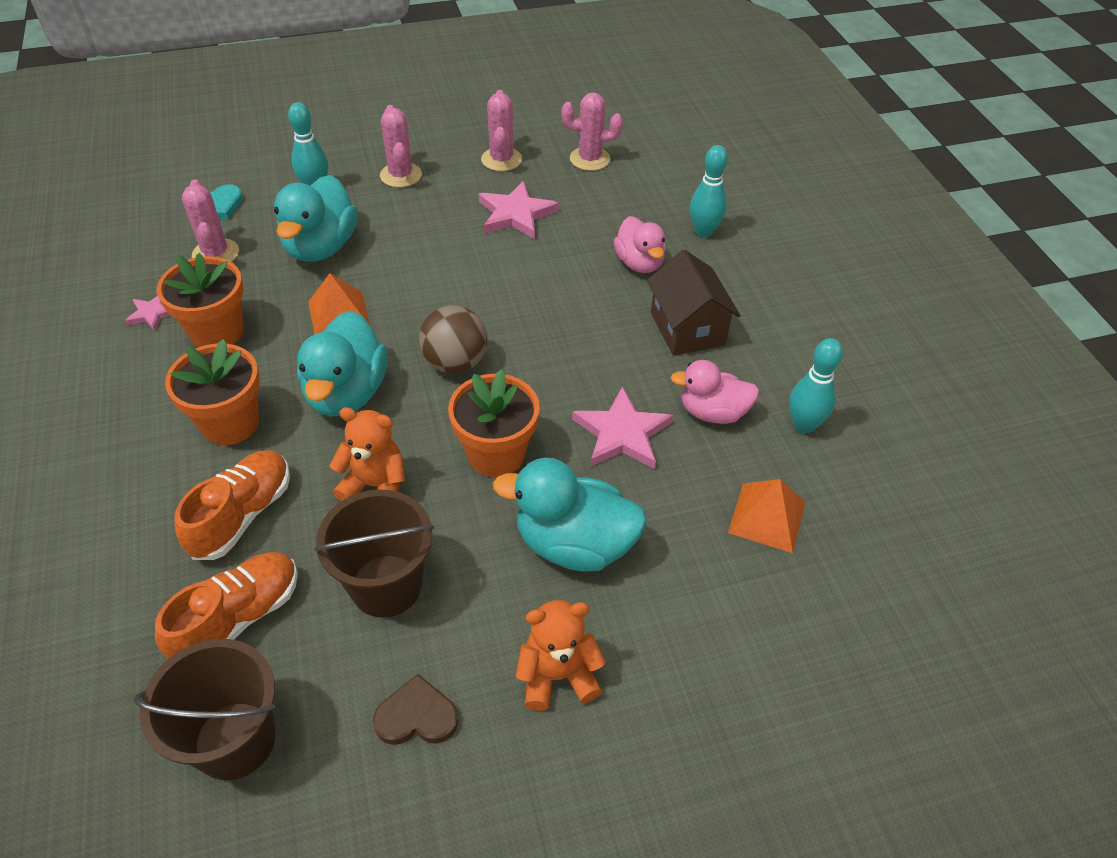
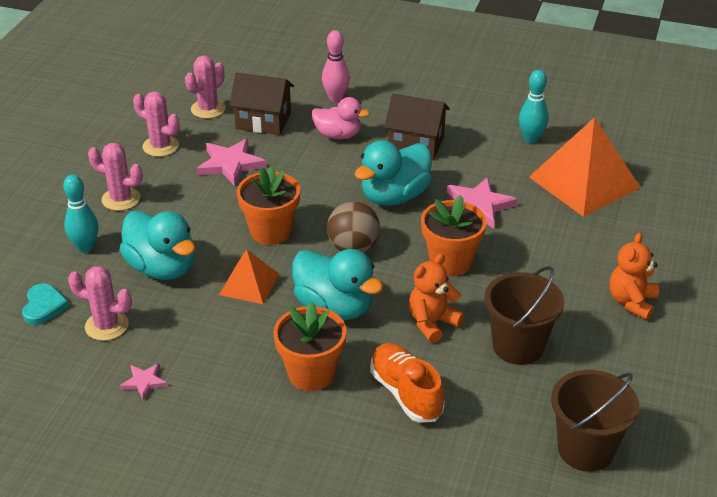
camera: 55 degrees left, 10 degrees down
(217, 332) = (204, 352): orange flower pot -> orange flower pot (271, 231)
(238, 618) = (493, 421): orange shoe -> none
(416, 716) = (621, 366): brown heart -> none
(574, 544) = (546, 259): turquoise duck -> turquoise duck (394, 196)
(608, 202) = (263, 121): none -> brown house
(703, 231) = (336, 98): turquoise bowling pin -> pink bowling pin
(712, 412) = (492, 165): pink duck -> none
(767, 517) = (584, 182): orange pyramid -> orange pyramid, size x1.86

